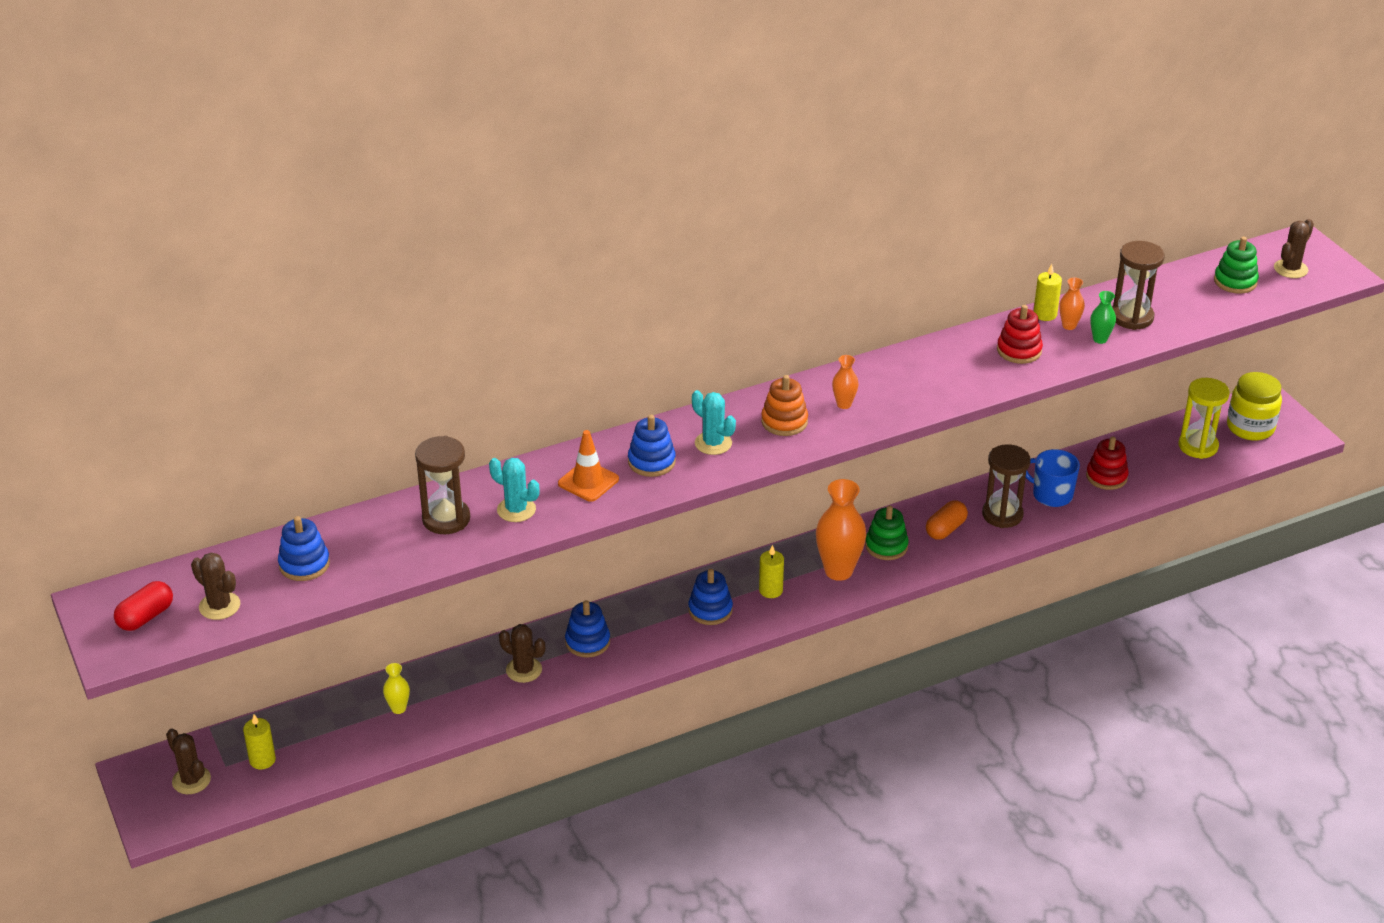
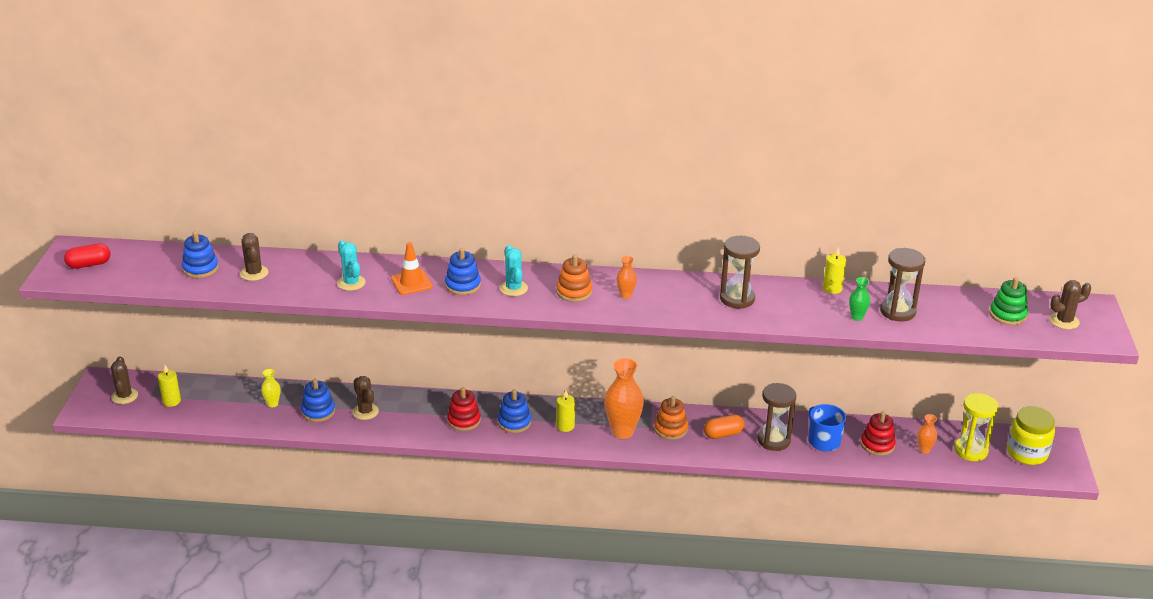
camera: 30 degrees right, 5 degrees down
(219, 606) = (132, 273): brown cactus -> brown cactus (254, 273)
(446, 519) = (305, 273): brown hourglass -> brown hourglass (737, 299)
(587, 642) = (419, 411): blue stacking toy -> blue stacking toy (318, 411)
(886, 546) = (670, 429): green stacking toy -> orange stacking toy
(1019, 350) = (787, 304): red stacking toy -> red stacking toy (464, 420)
(1069, 325) = (842, 301): orange vase -> orange vase (924, 450)

